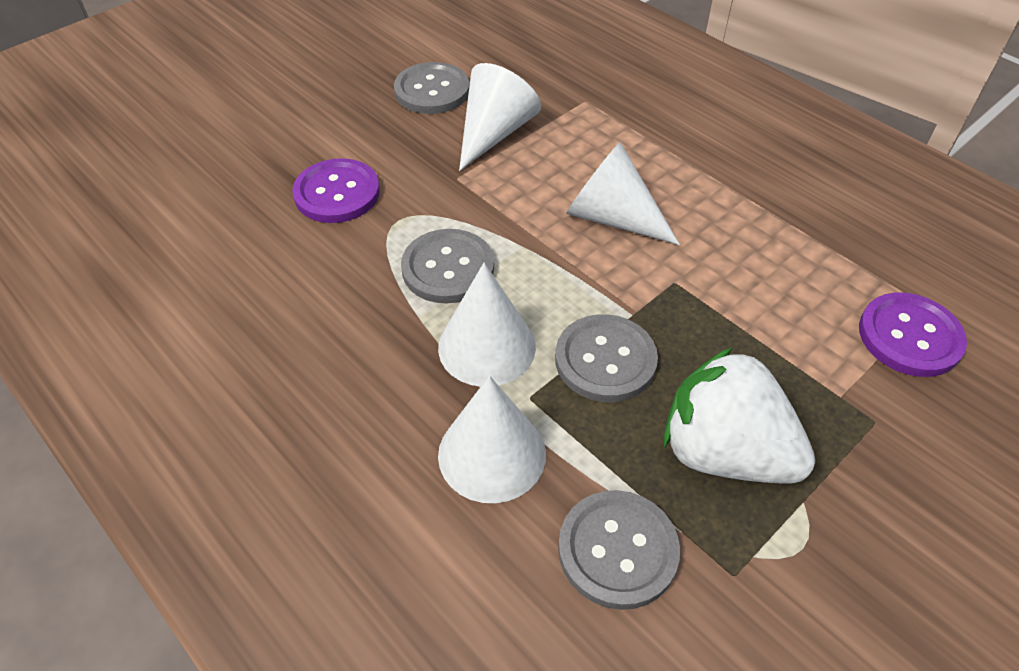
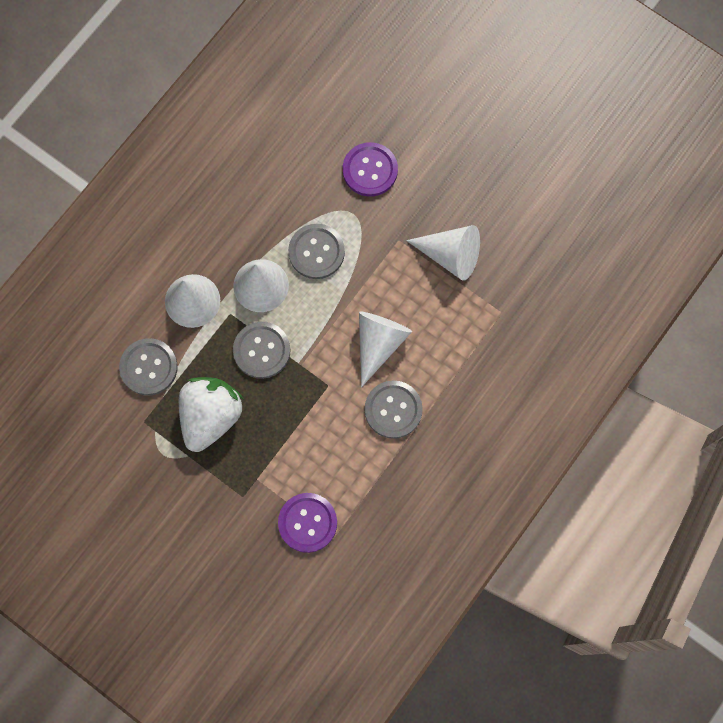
camera: 80 degrees right, 25 degrees up
(432, 91) = (491, 203): grey button -> grey button (393, 410)

